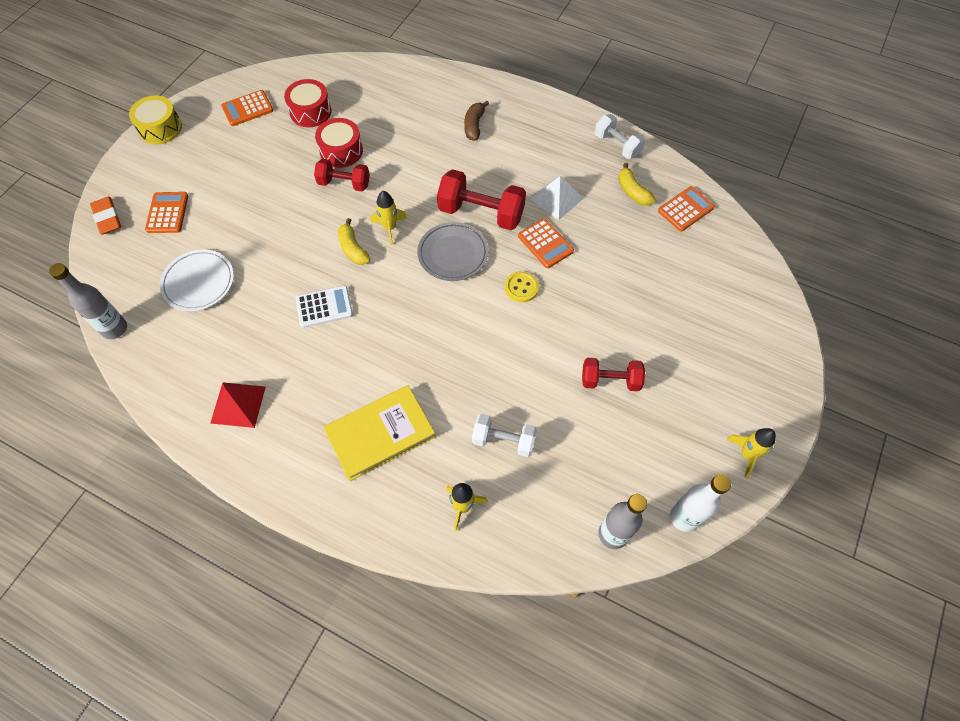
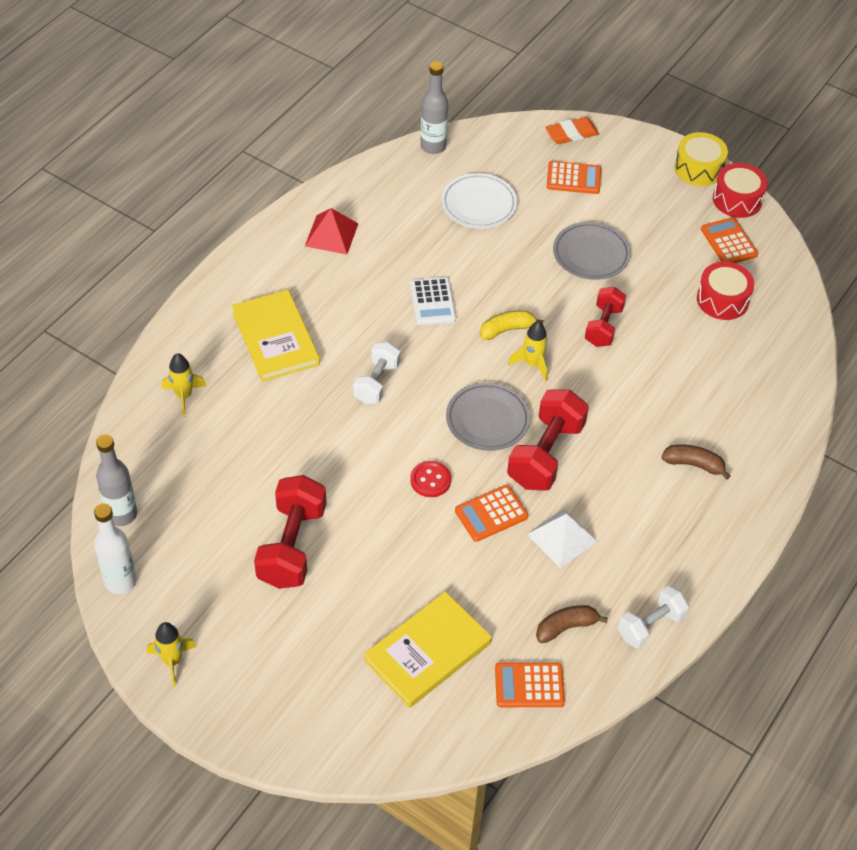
camera: 95 degrees right, 10 degrees down
(262, 196) = (591, 254): none -> grey plate
(341, 151) = (655, 326): red drum -> red drum (737, 199)
(503, 440) = (244, 438): white dumbbell -> white dumbbell (376, 382)
(521, 287) = (430, 480): yellow button -> red button
(610, 380) = (292, 546): red dumbbell -> red dumbbell, size x1.59
(632, 191) = (566, 627): yellow banana -> brown banana
(679, 273) = (427, 652): none -> yellow book
(686, 209) = (529, 685): orange calculator -> orange calculator turned 120 degrees clockwise

